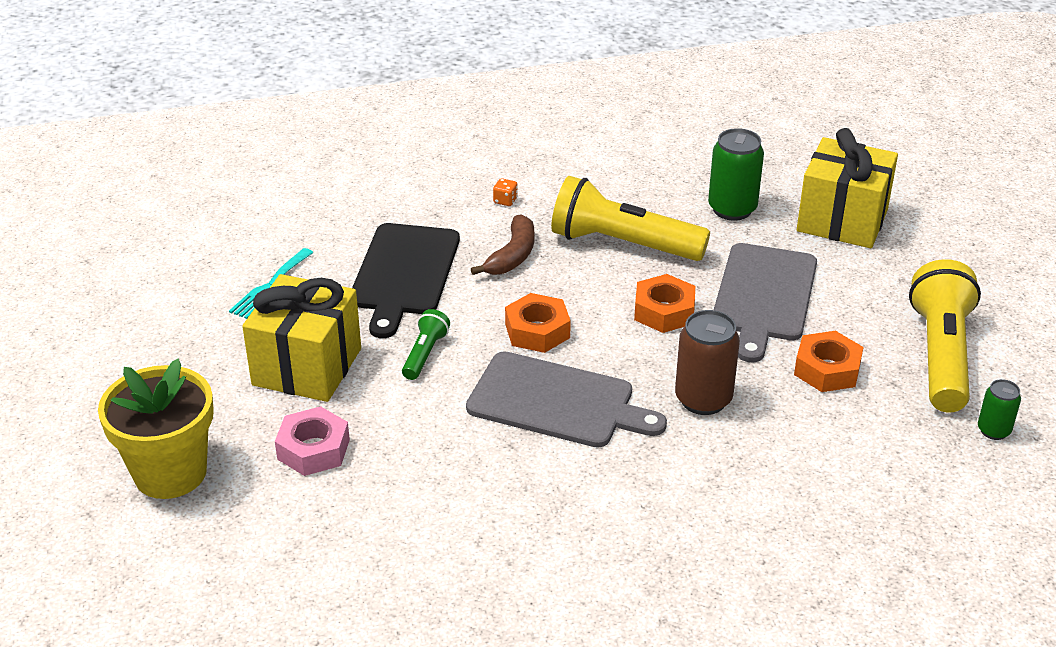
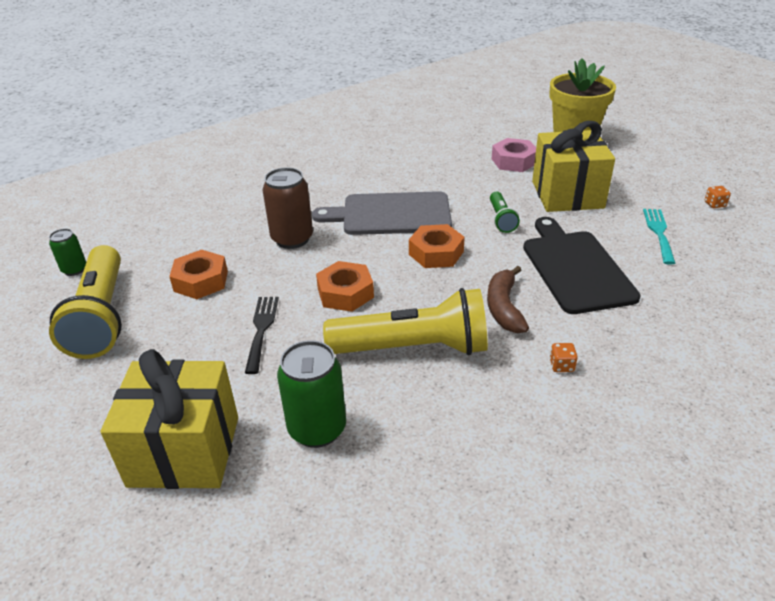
camera: 160 degrees right, 0 degrees up
(158, 302) = (714, 204): none -> orange dice
(764, 296) = (261, 329): grey cutting board -> black fork

